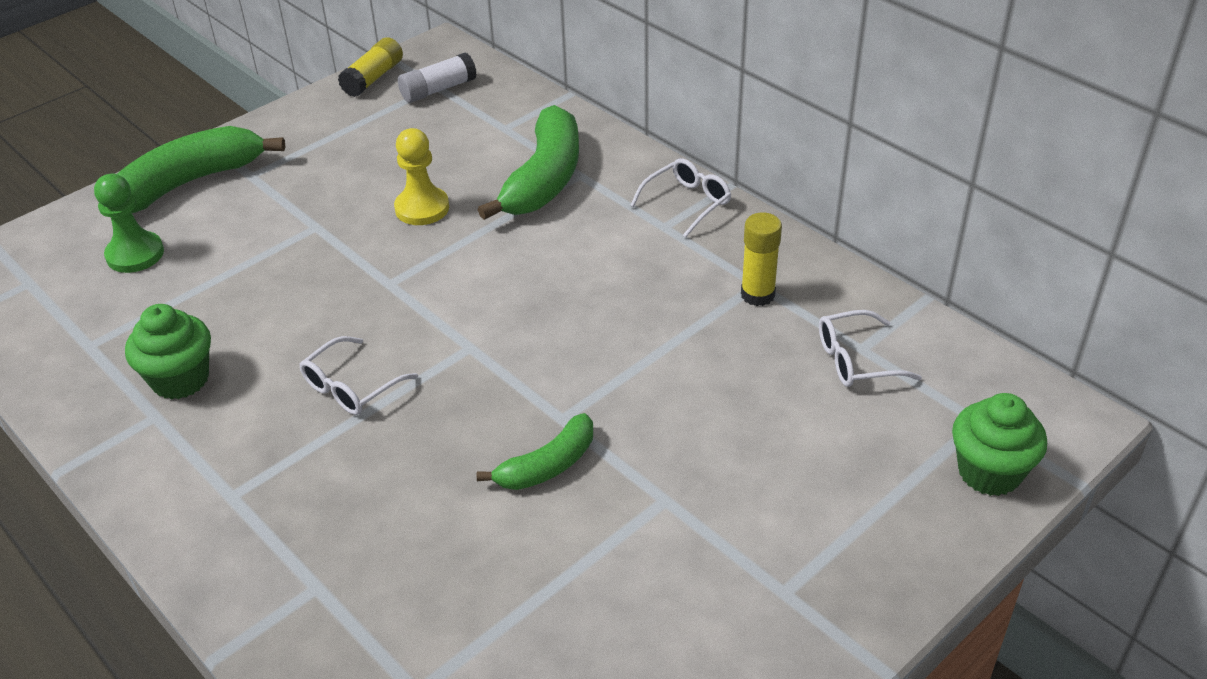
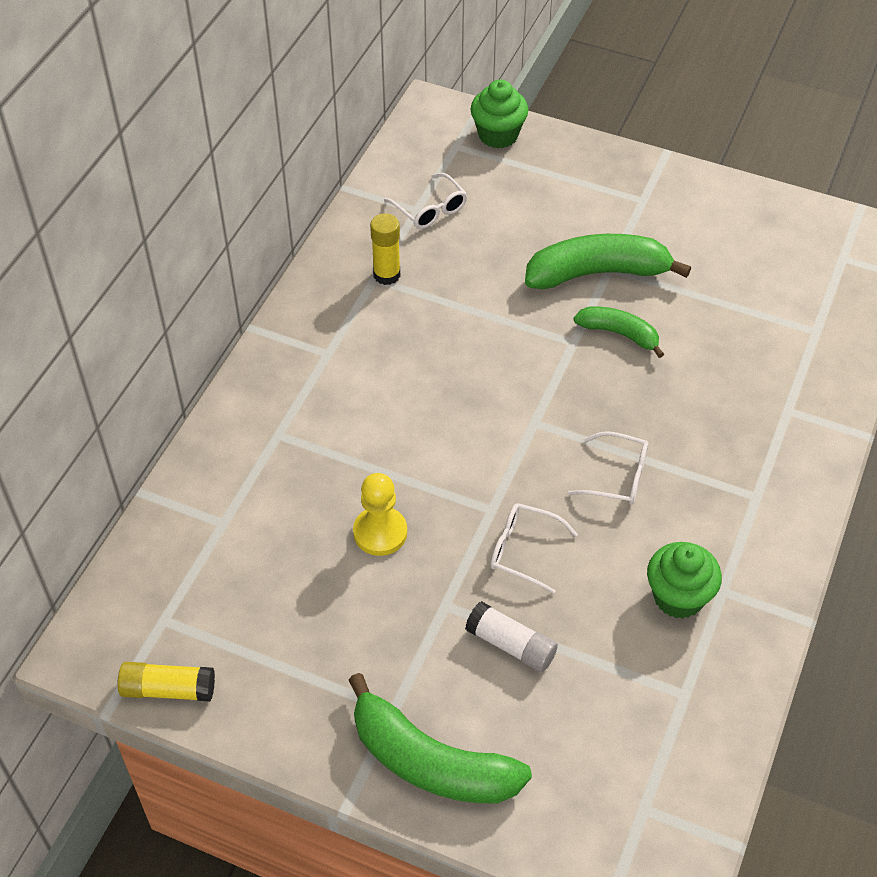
camera: 115 degrees left, 10 degrees up
(135, 254) = (558, 738): green pawn -> none
(438, 89) = (171, 613): white glue stick -> white glue stick (511, 645)
(544, 179) = (296, 458): green banana -> green banana (598, 273)
(687, 203) = (289, 347): white glasses -> white glasses (523, 550)

